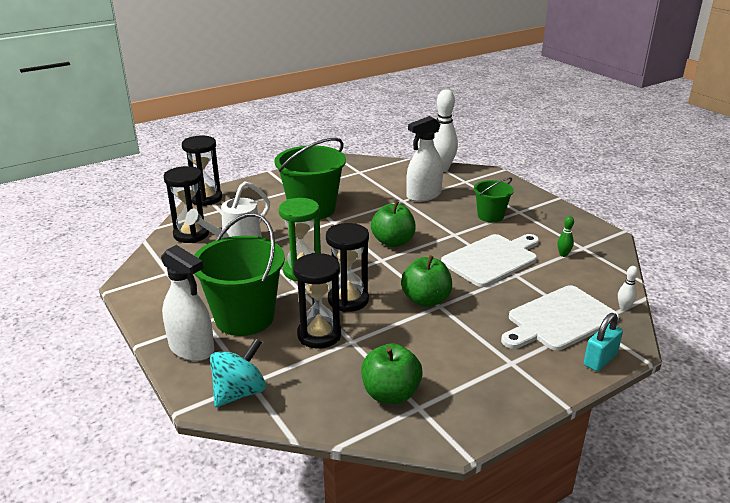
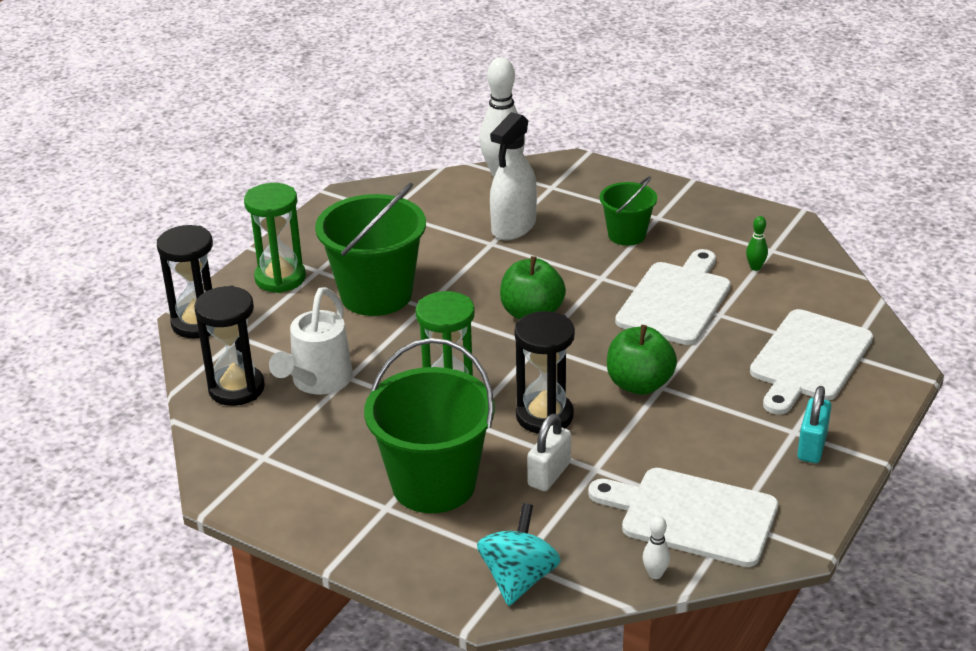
camera: 25 degrees left, 5 degrees up
(191, 348) = (405, 547): white spray bottle -> none
(269, 188) = (280, 278): none -> green hourglass
(319, 335) = (549, 474): black hourglass -> white padlock
(390, 394) = (692, 516): green apple -> white cutting board
(600, 360) = (883, 395): turquoise padlock -> turquoise padlock (812, 446)
(624, 307) = (868, 320): white bowling pin -> white bowling pin (655, 574)

